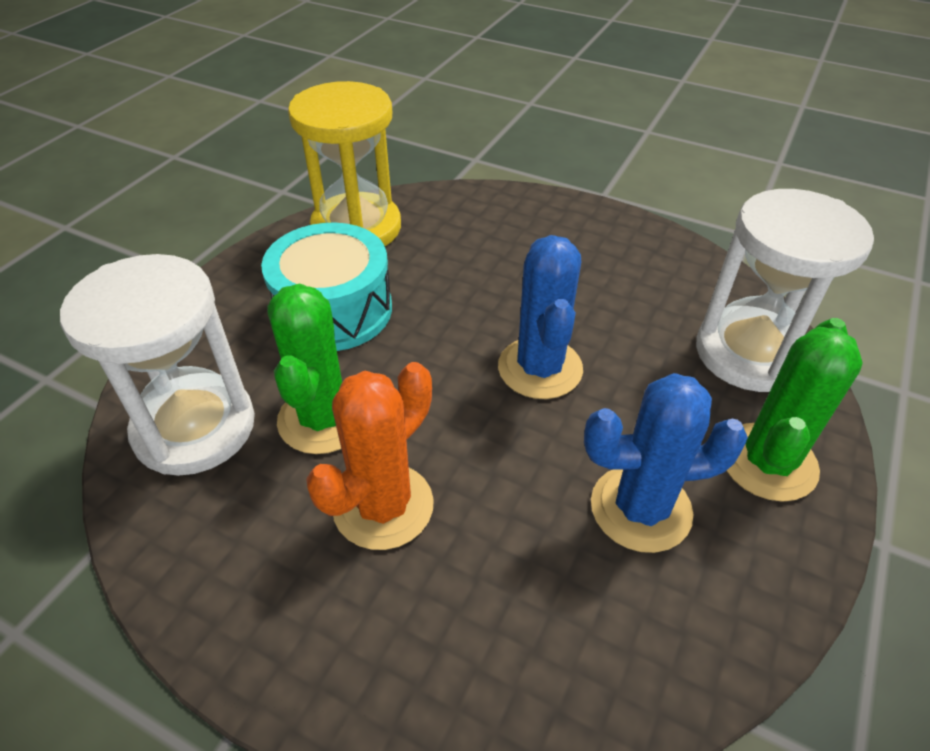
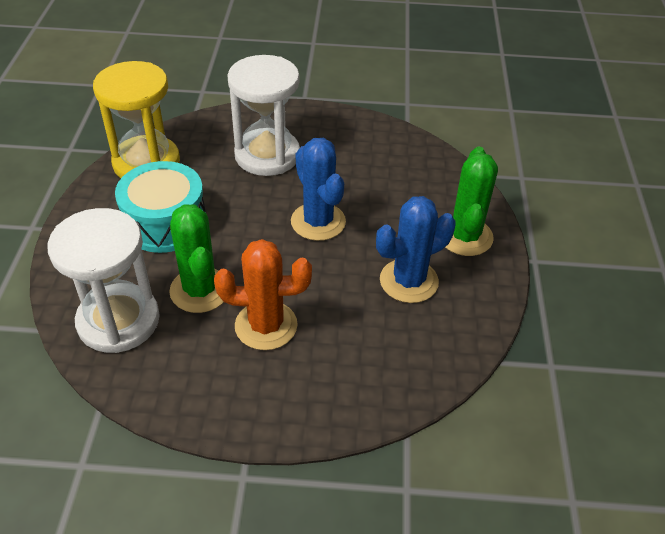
camera: 25 degrees left, 0 degrees up
(383, 506) = (266, 325): orange cactus -> orange cactus turned 75 degrees clockwise
(750, 353) = (434, 179): white hourglass -> white hourglass (267, 155)

